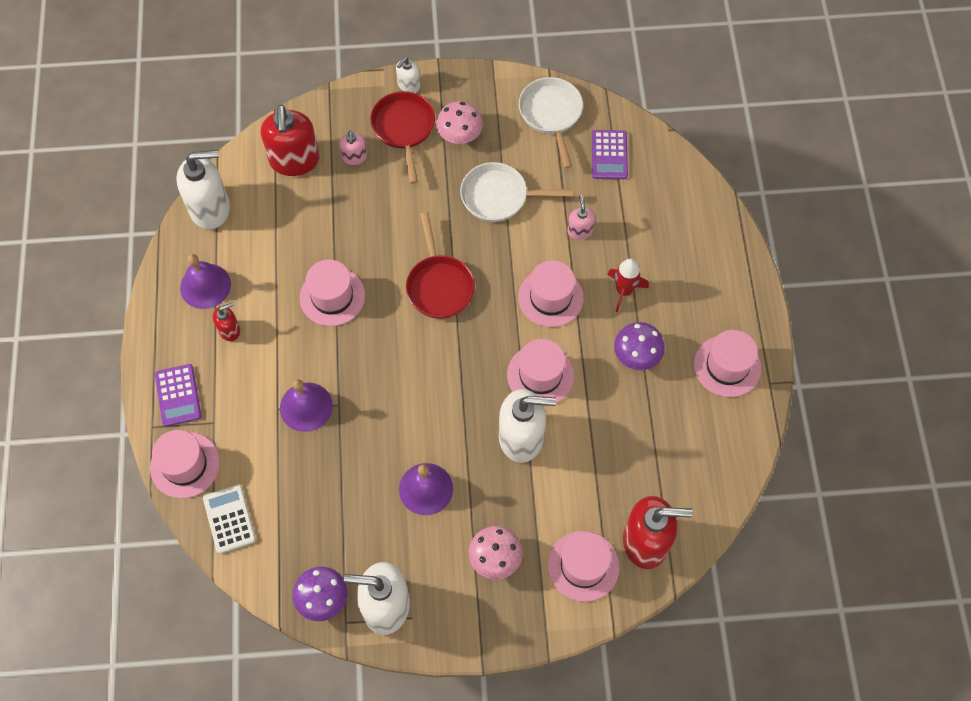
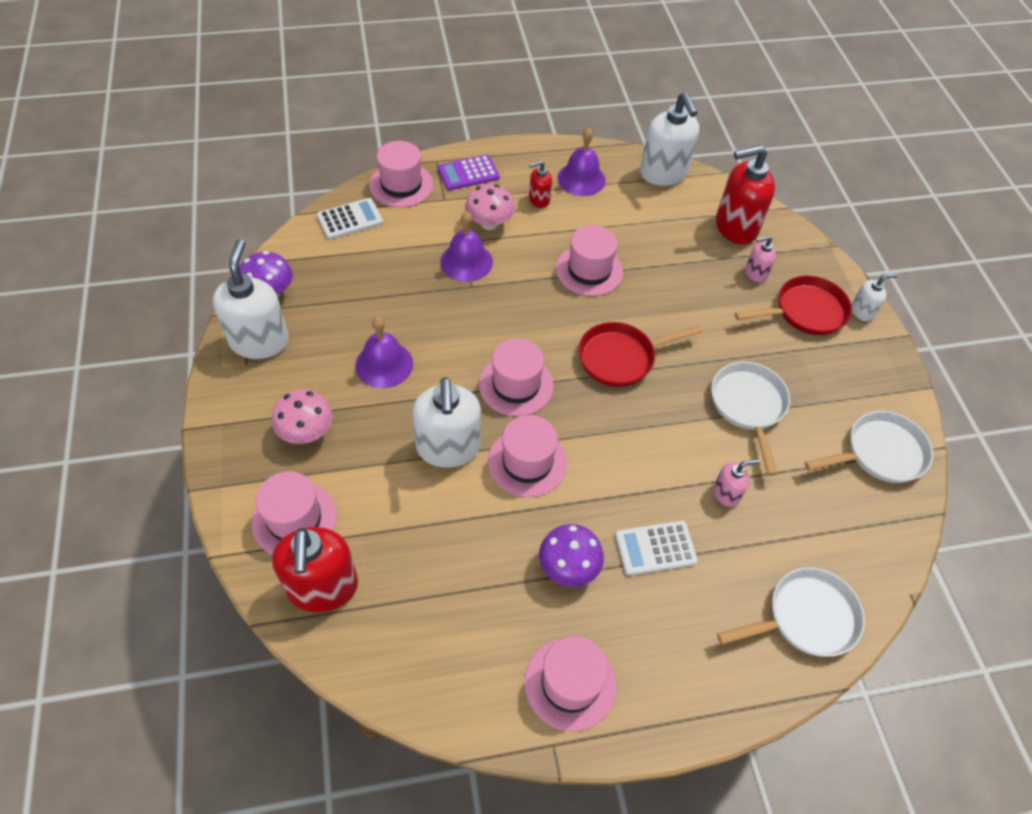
camera: 80 degrees right, 10 degrees down
(229, 330) = (539, 200): red soap dispenser -> red soap dispenser turned 105 degrees clockwise
(408, 85) = (862, 311): white soap dispenser -> white soap dispenser turned 135 degrees clockwise
(459, 135) = (816, 362): pink mushroom -> pink mushroom (489, 223)
(550, 297) = (629, 467): pink hat -> pink hat (516, 385)
(609, 155) = (845, 522): purple calculator -> none
(624, 290) = (655, 548): red rocket -> white calculator
(683, 202) = (805, 618): none -> white pan

